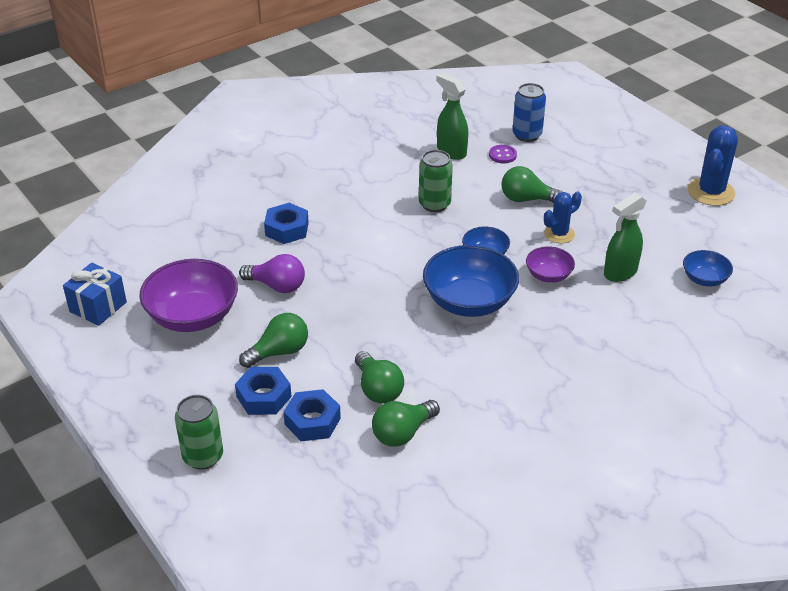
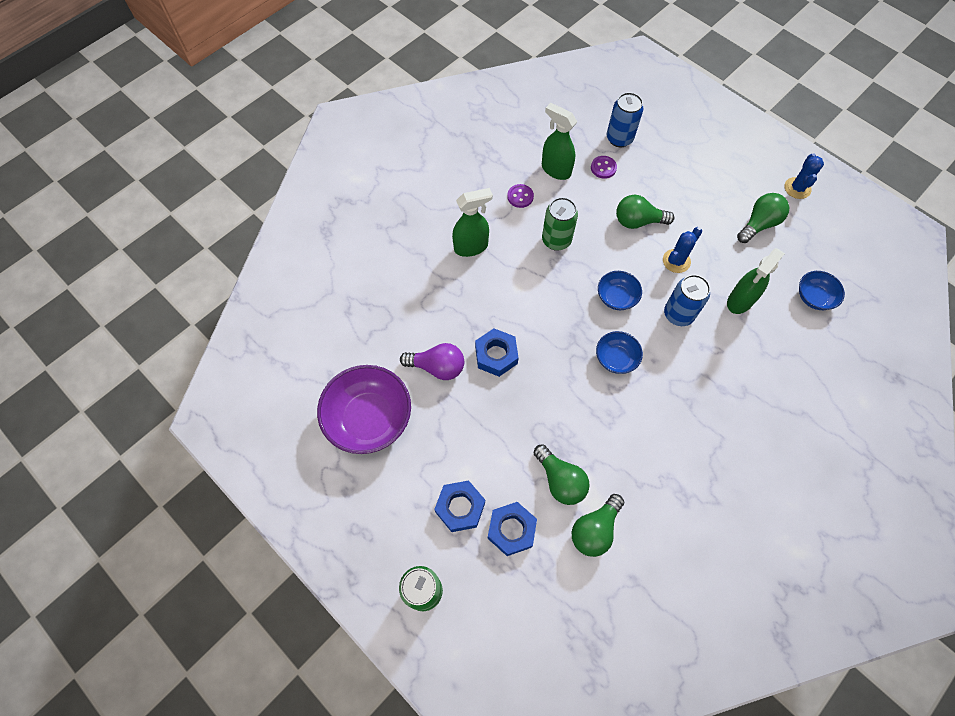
camera: 10 degrees left, 25 degrees up
(98, 307) = (277, 421): blue gift -> none
(279, 352) = (460, 450): green light bulb -> green light bulb (759, 224)
(287, 229) = (428, 293): blue nut -> blue nut (496, 355)
(343, 200) = (471, 247): none -> green spray bottle
(407, 168) = (520, 197): none -> purple button
(469, 302) = (616, 358): blue bowl -> blue bowl, size x0.53
(548, 275) = (678, 314): purple bowl -> blue can
(711, 192) = (797, 188): blue cactus -> blue cactus, size x0.63

